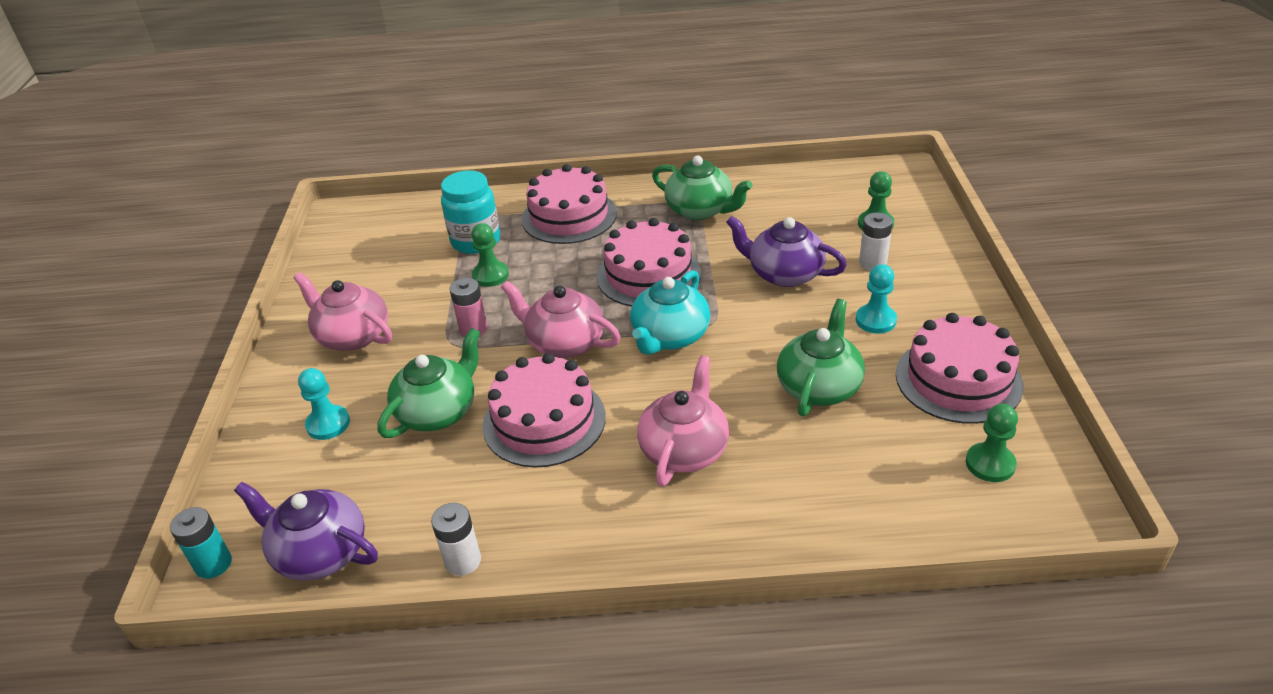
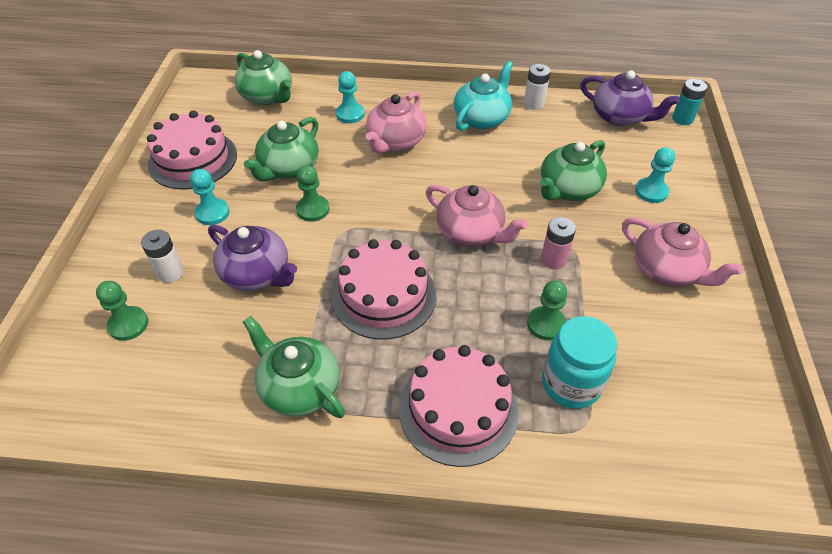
camera: 175 degrees left, 10 degrees up
(544, 421) = (488, 172): pink cake -> none
(670, 337) = (382, 224): turquoise teapot -> turquoise teapot (482, 118)
(773, 489) = (350, 114): none -> turquoise pawn
(933, 506) = (267, 96): none -> green teapot
(990, 464) = (219, 111): green pawn -> green pawn (313, 209)

